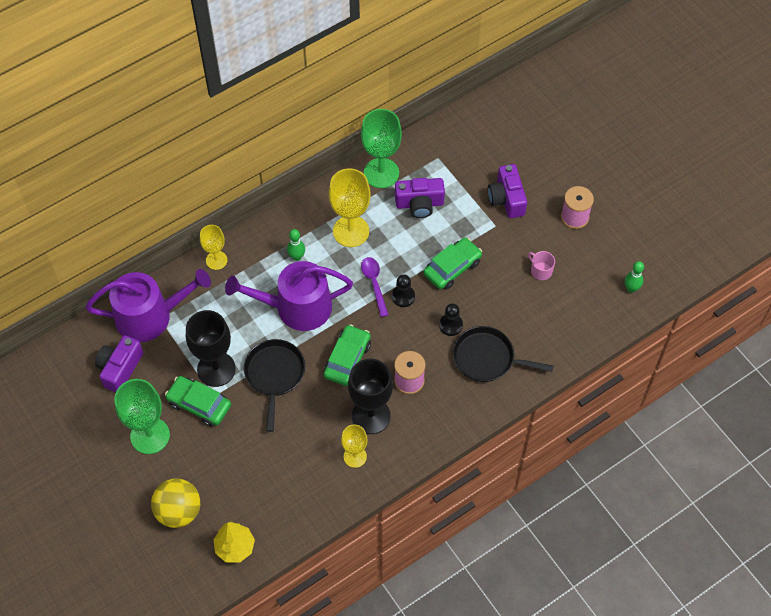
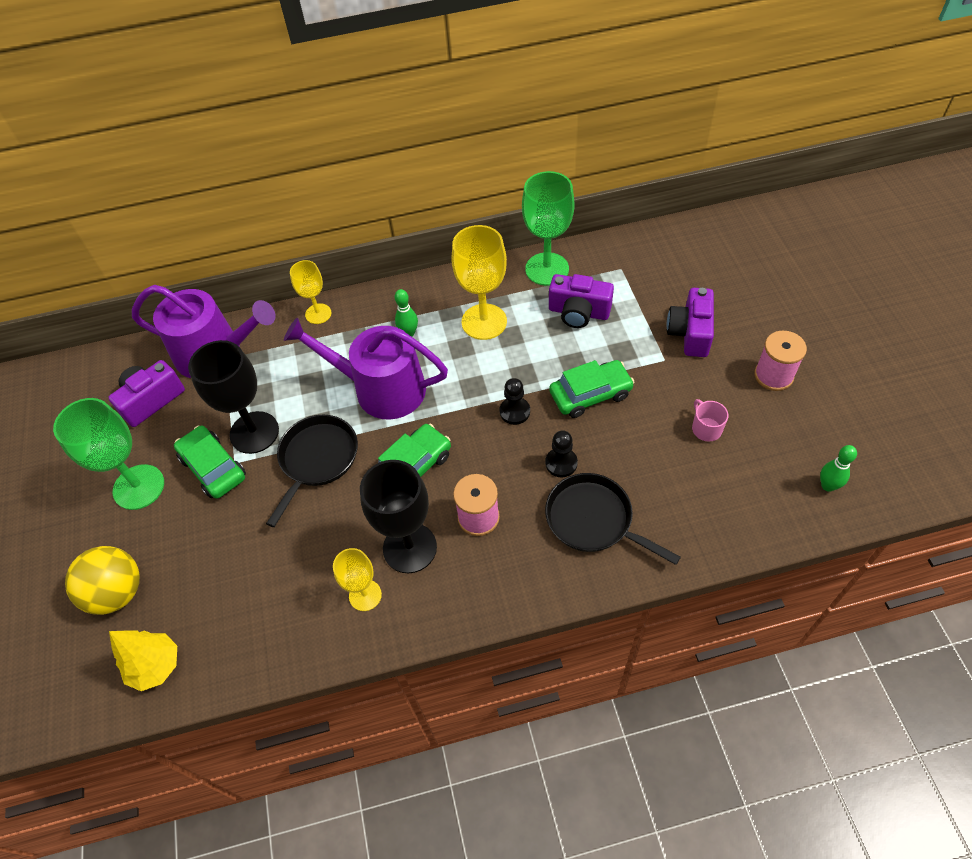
camera: 25 degrees right, 5 degrees down
(374, 283) = (486, 387): purple spoon -> none

